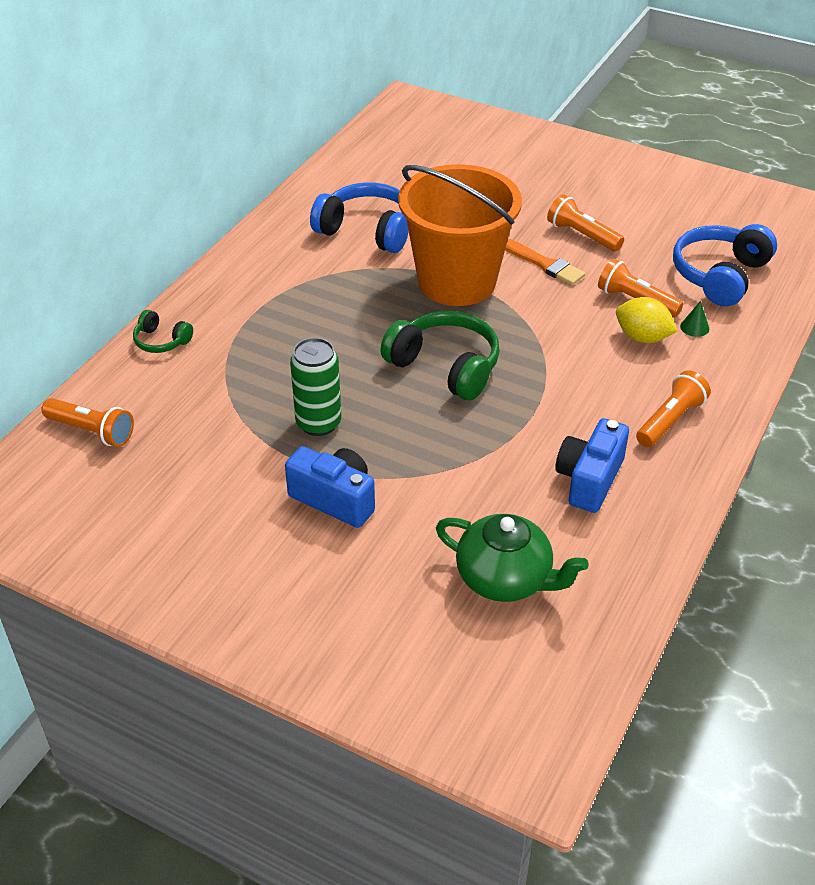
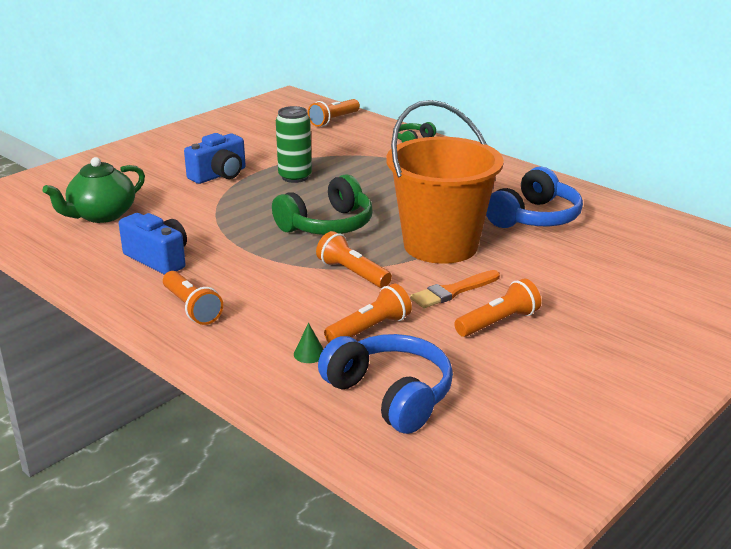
camera: 105 degrees right, 15 degrees down
(543, 328) = (352, 273): none -> orange flashlight
(642, 337) = (311, 320): yellow lemon -> none

